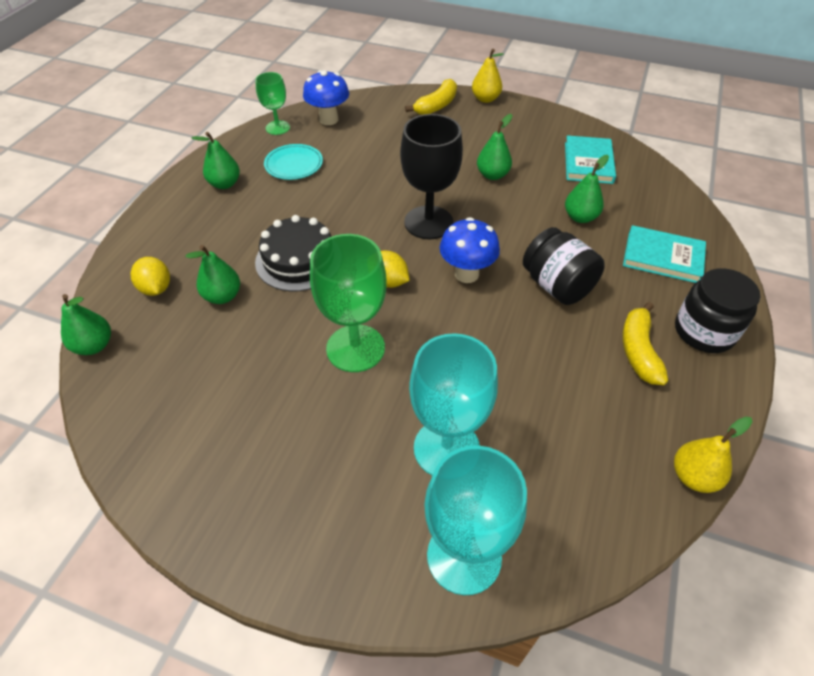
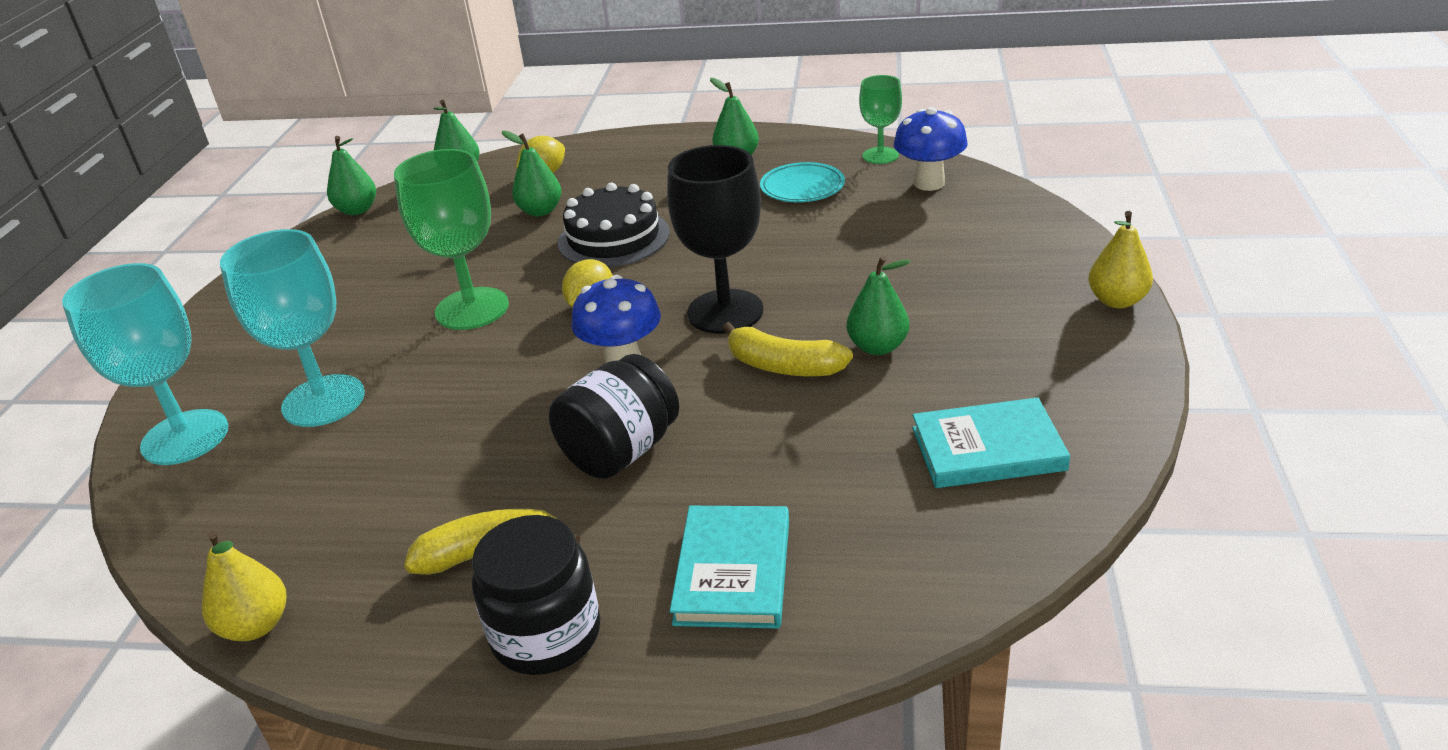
camera: 80 degrees right, 15 degrees down
(436, 106) = (1047, 258): yellow banana -> yellow banana (783, 366)
(580, 217) = (807, 457): green pear -> green pear (357, 210)

